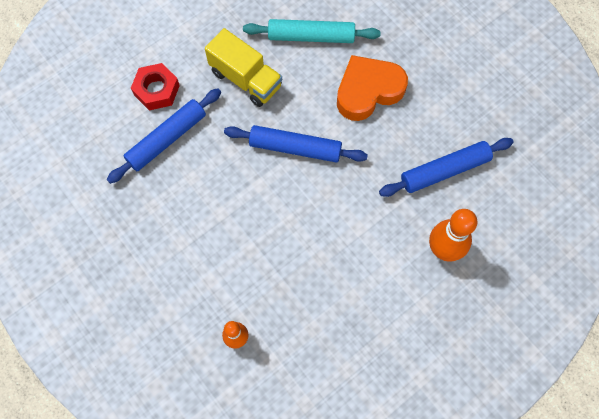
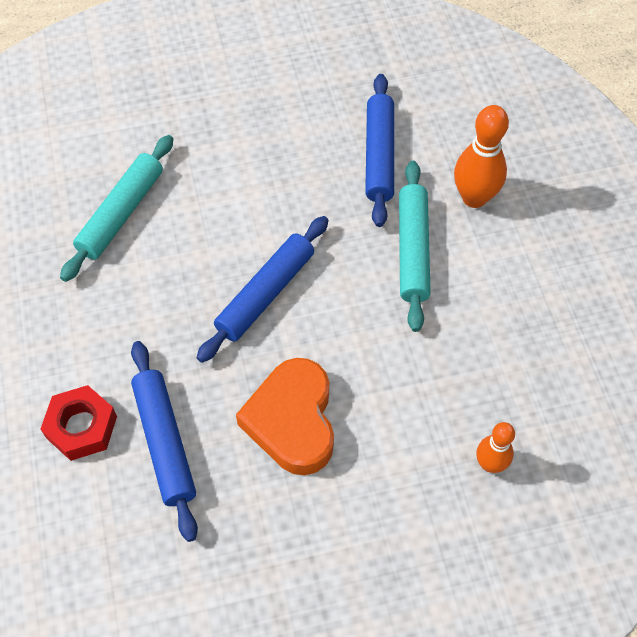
camera: 65 degrees left, 10 degrees down
(245, 79) = (134, 311): yellow truck -> none
(368, 91) = (234, 185): orange heart -> orange heart (292, 421)
(376, 225) = (413, 250): none -> turquoise rolling pin

